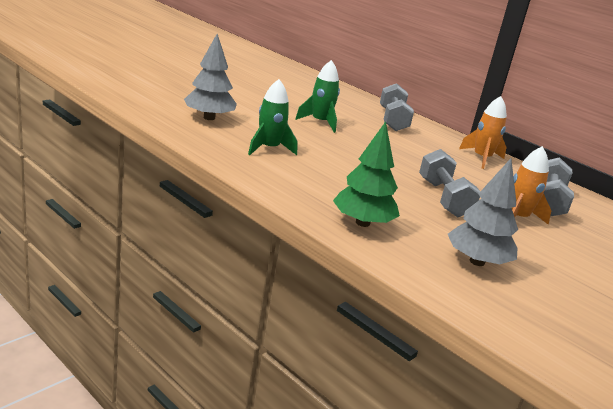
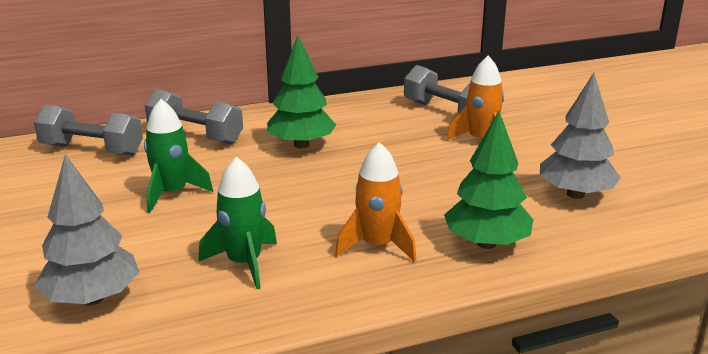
camera: 60 degrees left, 0 degrees up
(422, 152) = (301, 145): none -> green tree
(443, 198) = (429, 169): grey dumbbell -> grey dumbbell (92, 150)
(481, 158) = (333, 114): orange rocket -> orange rocket (377, 246)

